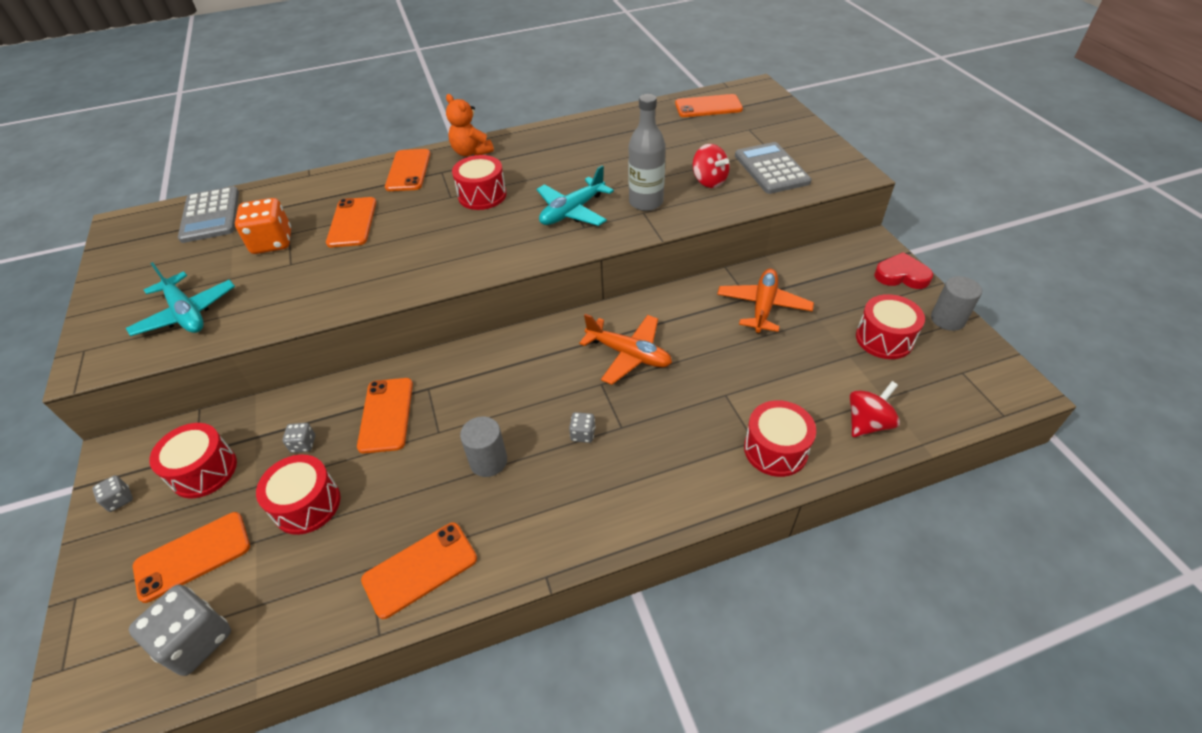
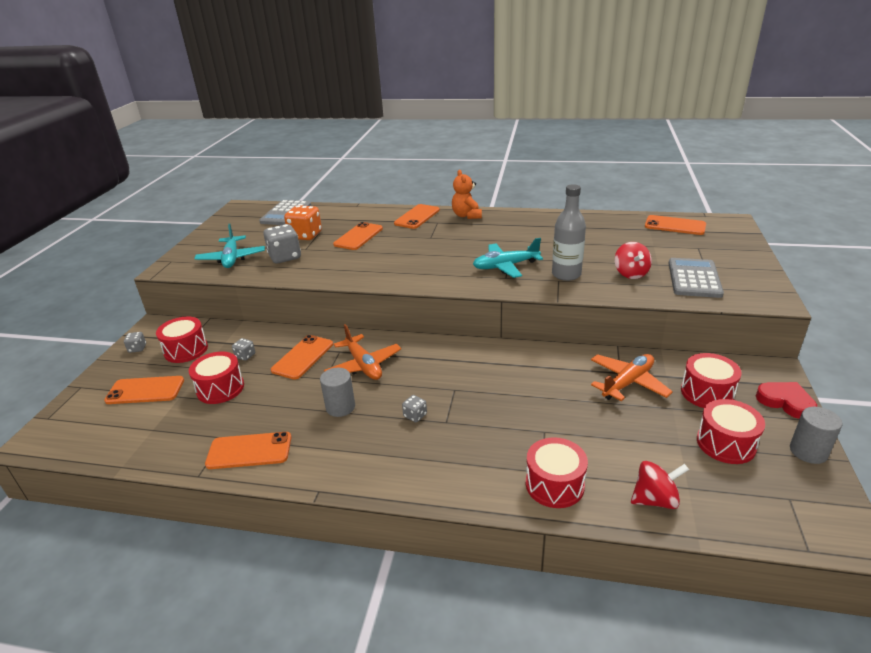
camera: 30 degrees right, 15 degrees down
(196, 640) = (112, 433): grey dice -> grey dice (285, 257)
(482, 195) = (451, 241): red drum -> red drum (707, 393)
(628, 354) = (490, 378): orange plane -> orange plane (363, 365)

